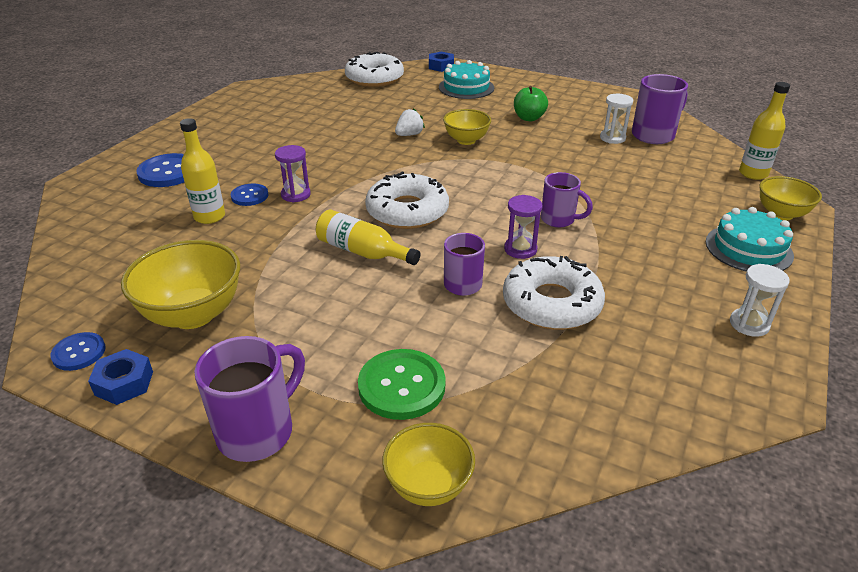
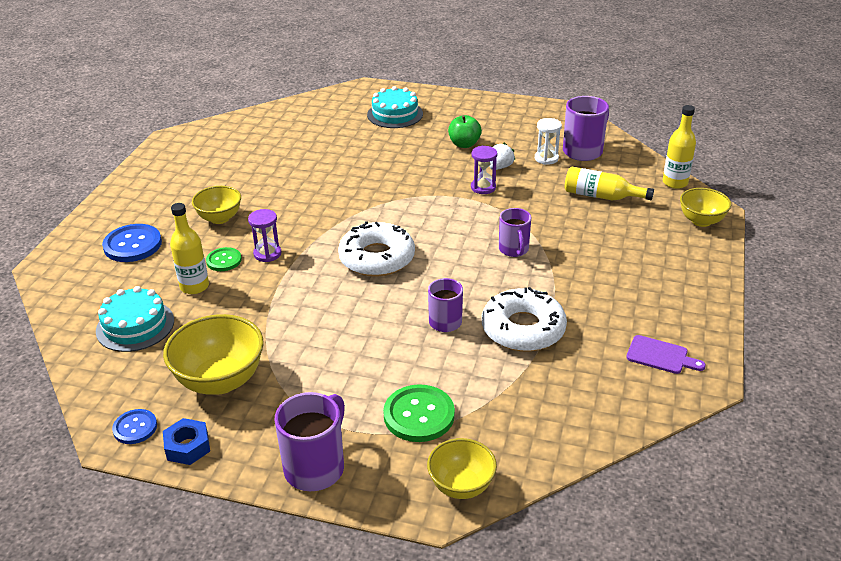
camera: 10 degrees left, 0 degrees up
(249, 196) = (224, 260): blue button -> green button
(362, 251) = (349, 303): yellow bottle -> yellow bottle (601, 196)
(374, 78) = (299, 112): white donut -> none
(409, 135) = (354, 176): white strawberry -> white strawberry (500, 167)
(441, 66) = (362, 90): blue nut -> none
(466, 140) = (411, 176): yellow bowl -> yellow bowl (220, 218)
(520, 249) = (486, 283): purple hourglass -> purple hourglass (483, 187)
(559, 220) = (514, 250): purple mug -> purple mug turned 60 degrees clockwise
(717, 357) = (660, 356): none -> purple cutting board
(748, 248) = (676, 257): turquoise cake -> turquoise cake (135, 326)
(749, 324) = (682, 325): white hourglass -> none

